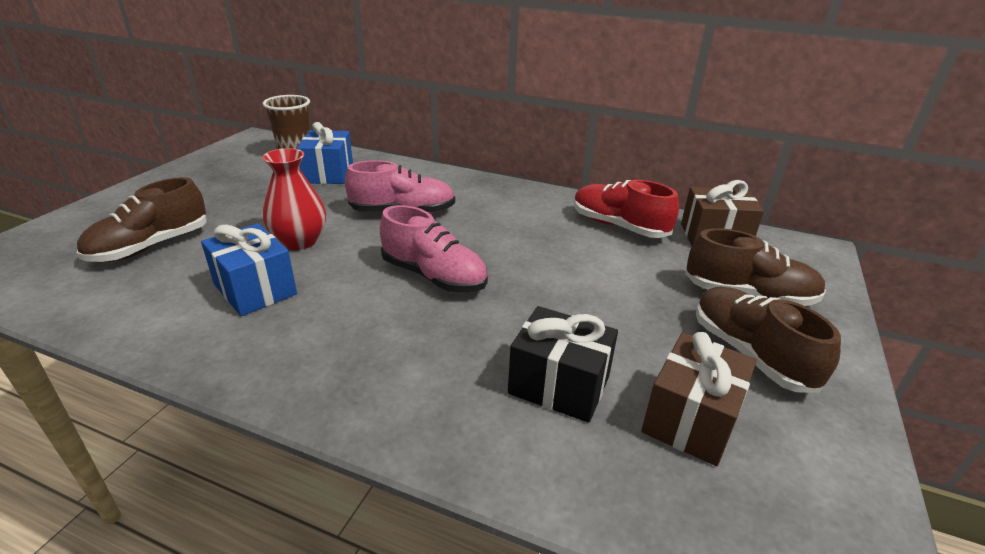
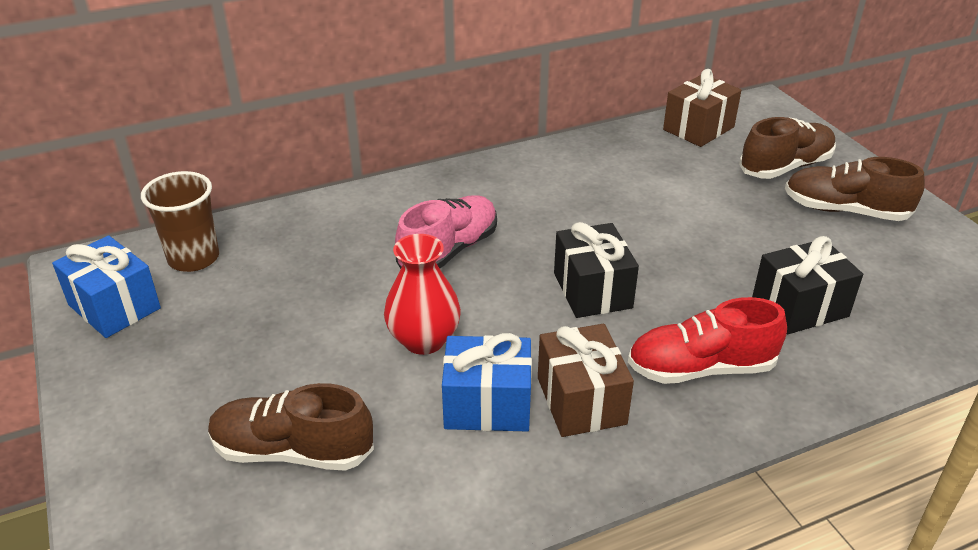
camera: 45 degrees left, 5 degrees up
(150, 246) = (292, 451): brown shoe -> brown shoe turned 105 degrees clockwise
(328, 173) = (284, 256): blue gift -> blue gift (114, 307)
(434, 276) = (592, 290): pink shoe -> black gift
(618, 226) = (629, 158): red shoe -> red shoe (700, 368)
(691, 419) = (882, 275): brown gift -> brown gift (581, 401)

